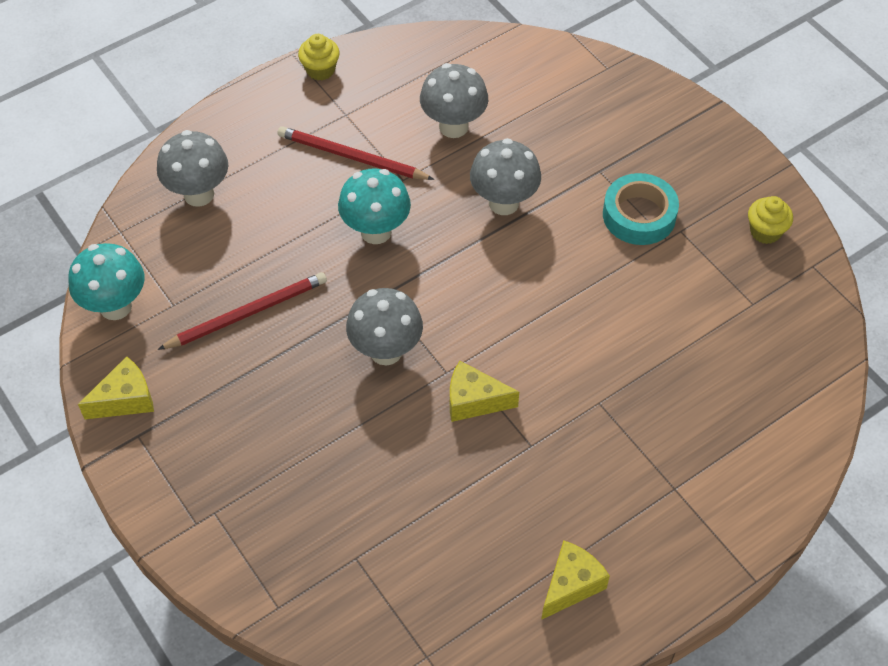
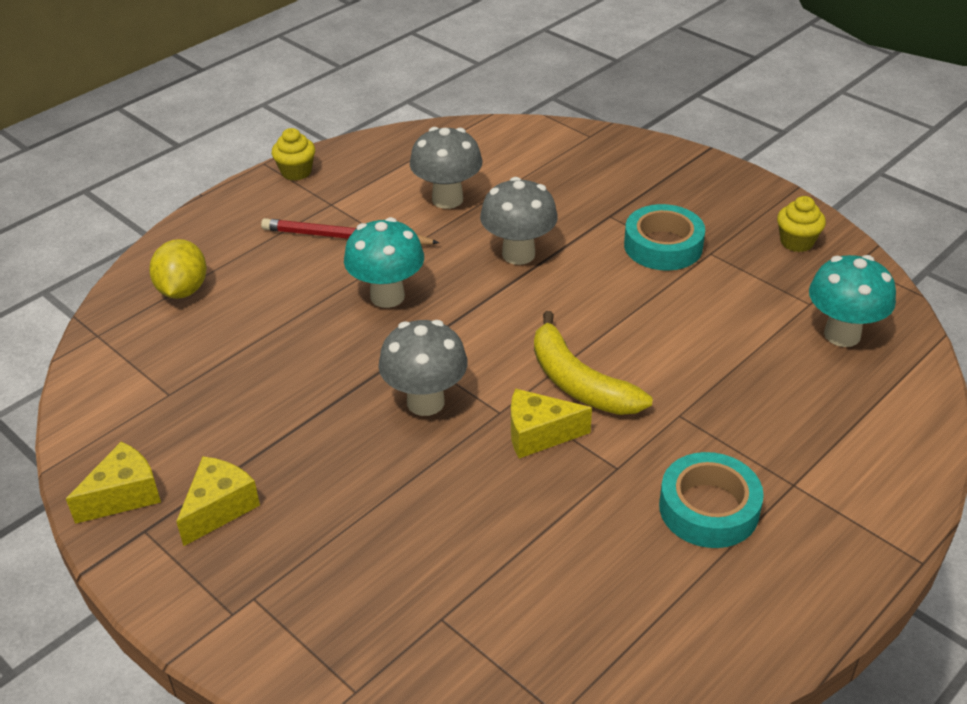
camera: 10 degrees left, 15 degrees down
(115, 306) = (100, 405): turquoise mushroom -> turquoise mushroom (842, 335)
(199, 194) = (183, 290): grey mushroom -> yellow lemon
(247, 313) = (258, 390): red pencil -> none
(521, 354) = (578, 383): none -> yellow banana
(571, 585) = (711, 603): yellow cheese -> yellow cheese (219, 508)
(596, 498) = (708, 508): none -> turquoise tape

